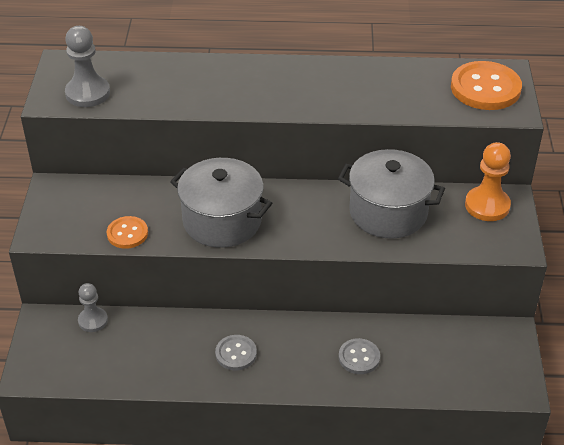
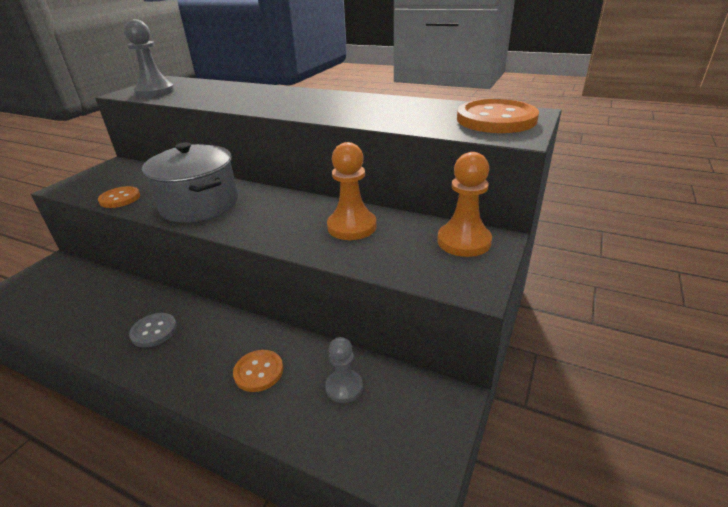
camera: 25 degrees right, 10 degrees down
(93, 320) = (84, 273): grey pawn -> grey pawn (344, 387)
(359, 357) = (258, 372): grey button -> orange button
(388, 212) = (352, 226): grey pot -> orange pawn

